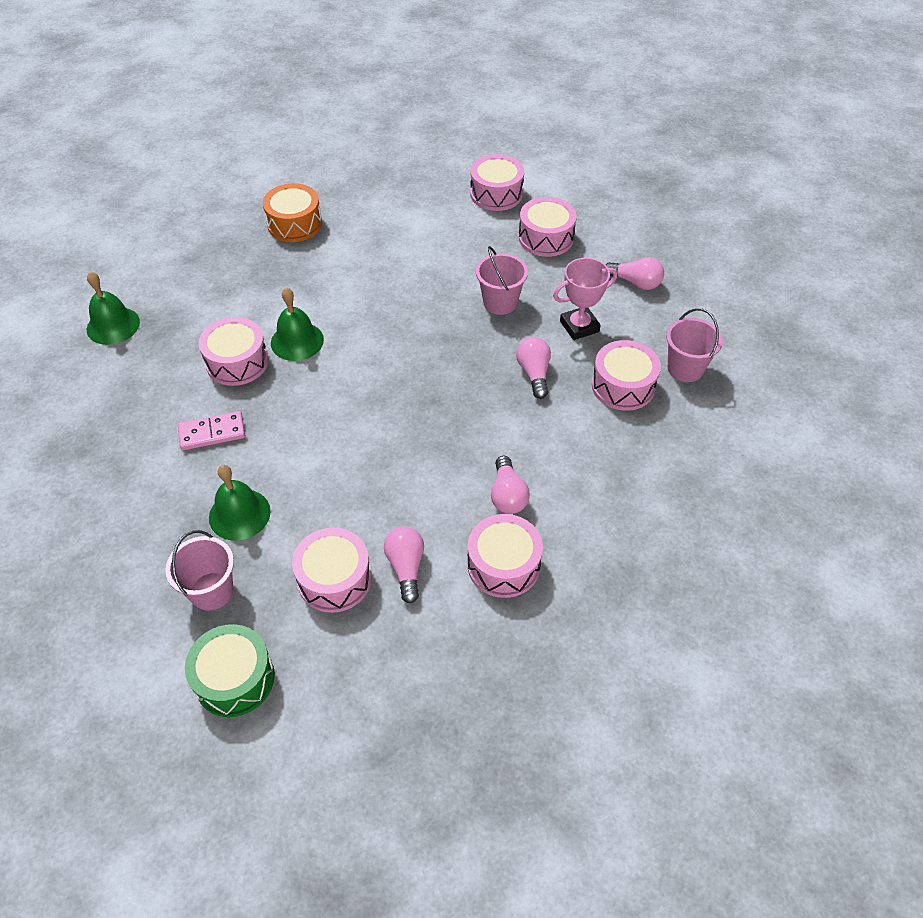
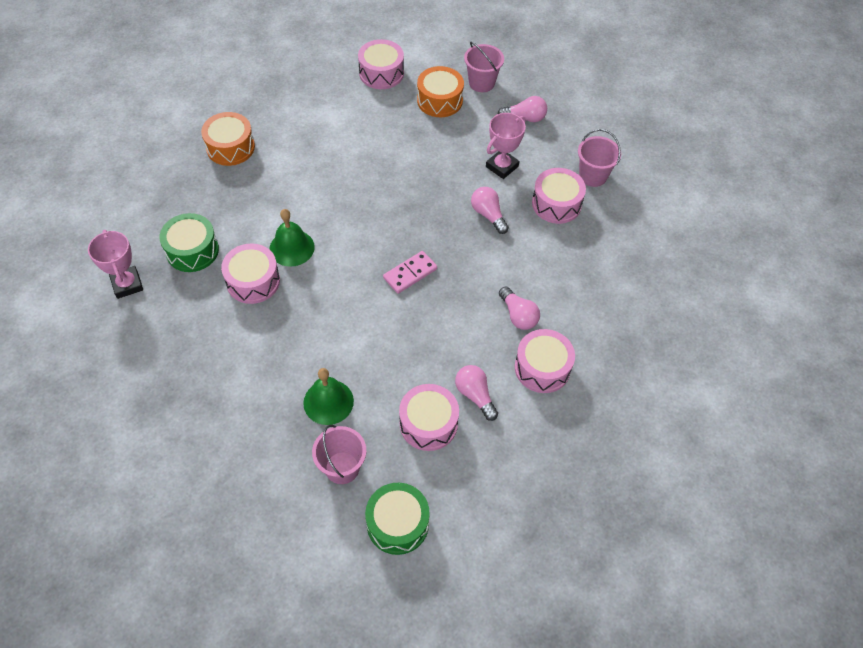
camera: 25 degrees left, 5 degrees up
(113, 325) = (127, 284): green bell -> pink trophy
(195, 312) = (192, 250): none -> green drum
(212, 433) = (267, 346): pink domino -> pink domino (410, 273)
(500, 302) = (433, 165): pink bucket -> pink bucket (481, 83)
(546, 238) = (439, 100): pink drum -> orange drum

